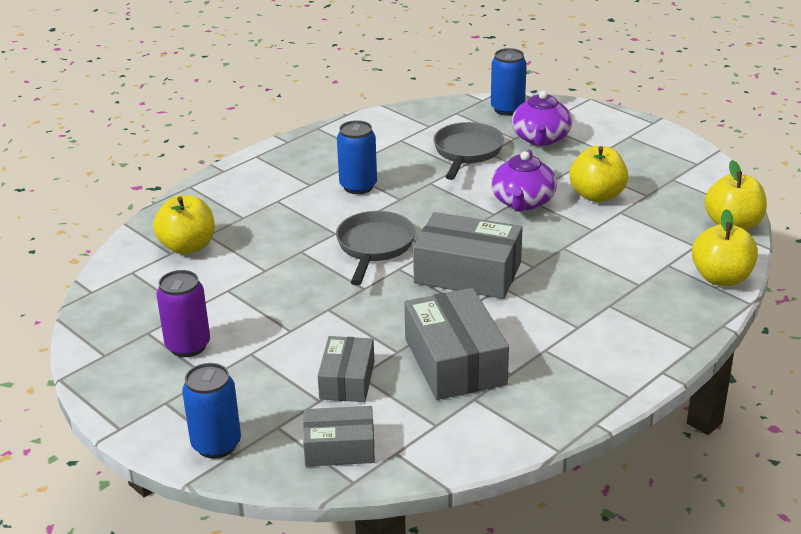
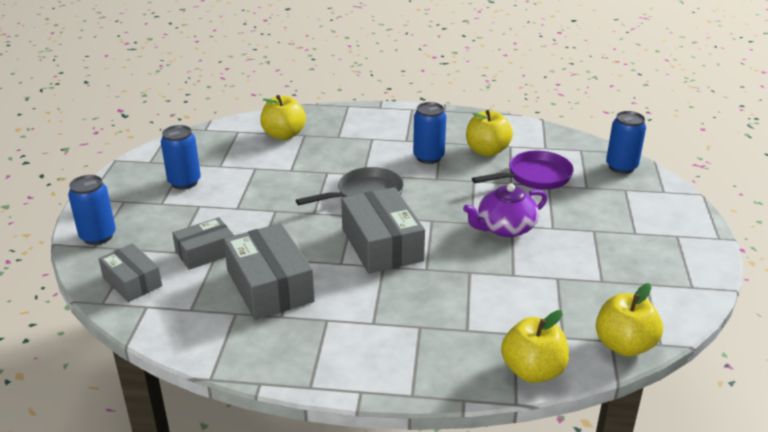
camera: 50 degrees right, 0 degrees up
(188, 346) = (184, 182): purple can -> blue can
(455, 361) = (270, 286): grey box -> grey box turned 60 degrees counterclockwise
(467, 152) = (534, 177): grey pan -> purple pan
(541, 138) = (604, 198): purple teapot -> none
(597, 195) = (564, 257): yellow apple -> yellow apple (487, 151)

